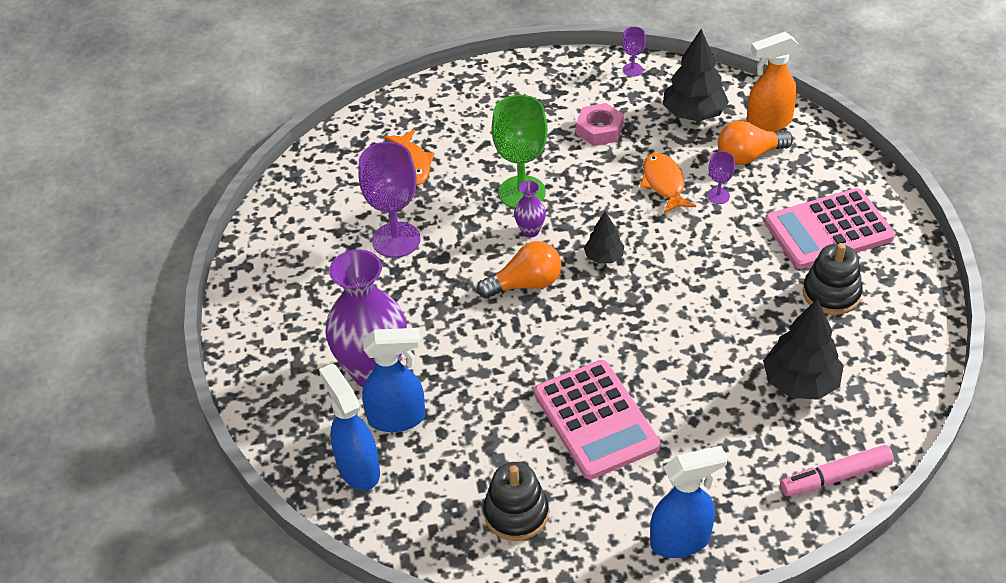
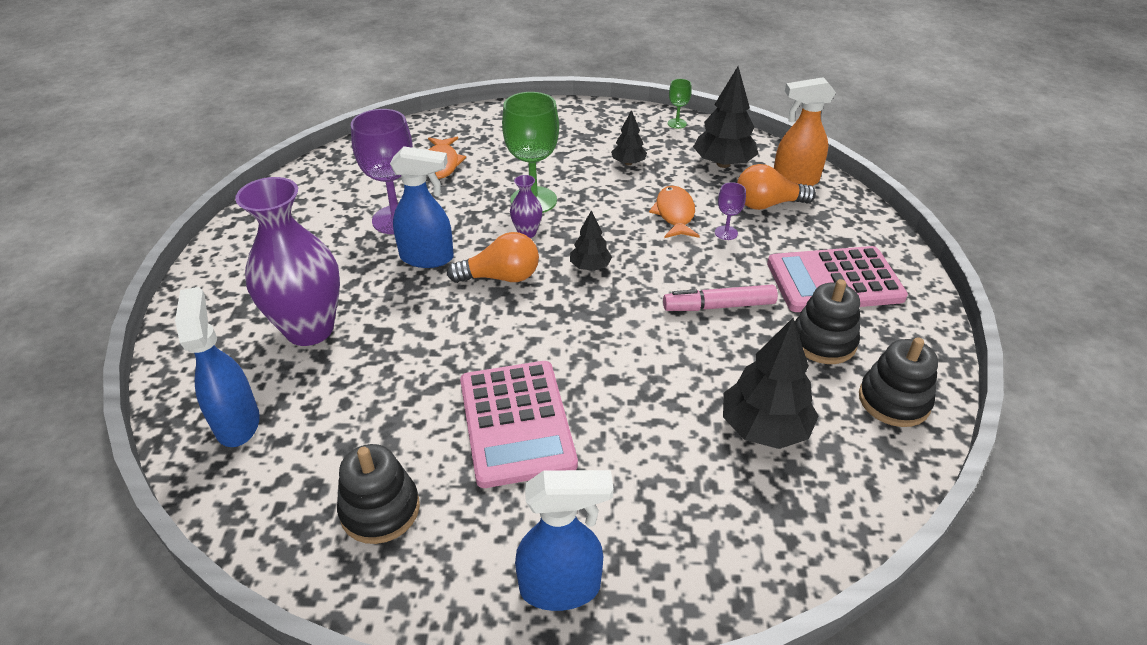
camera: 10 degrees right, 5 degrees down
(397, 418) = (307, 379): blue spray bottle -> blue spray bottle (428, 258)
(599, 130) = (628, 163): pink nut -> black tree
(632, 70) = (677, 123): purple goblet -> green goblet
(835, 477) = (780, 548): pink marker -> pink marker (719, 306)
(899, 337) = (893, 401): none -> black stacking toy

